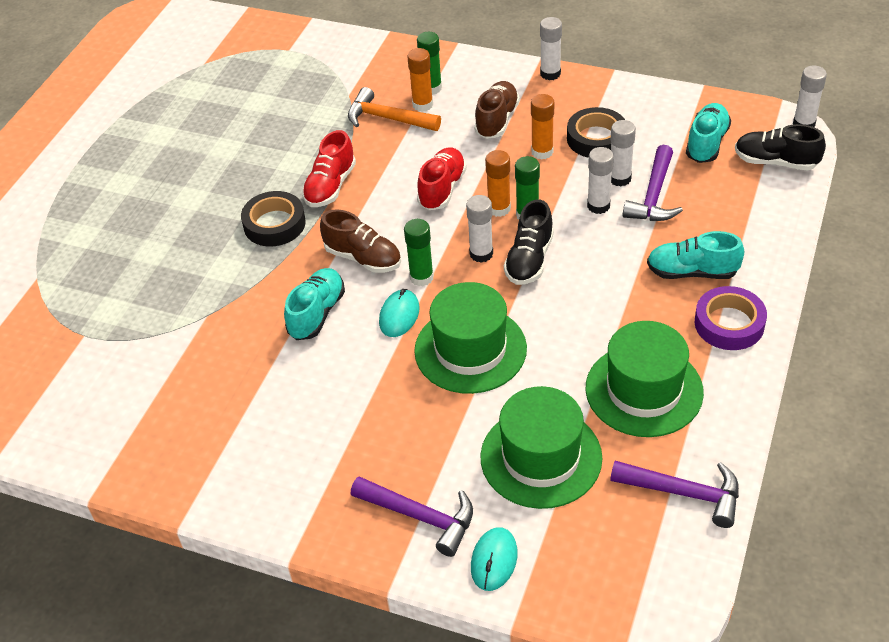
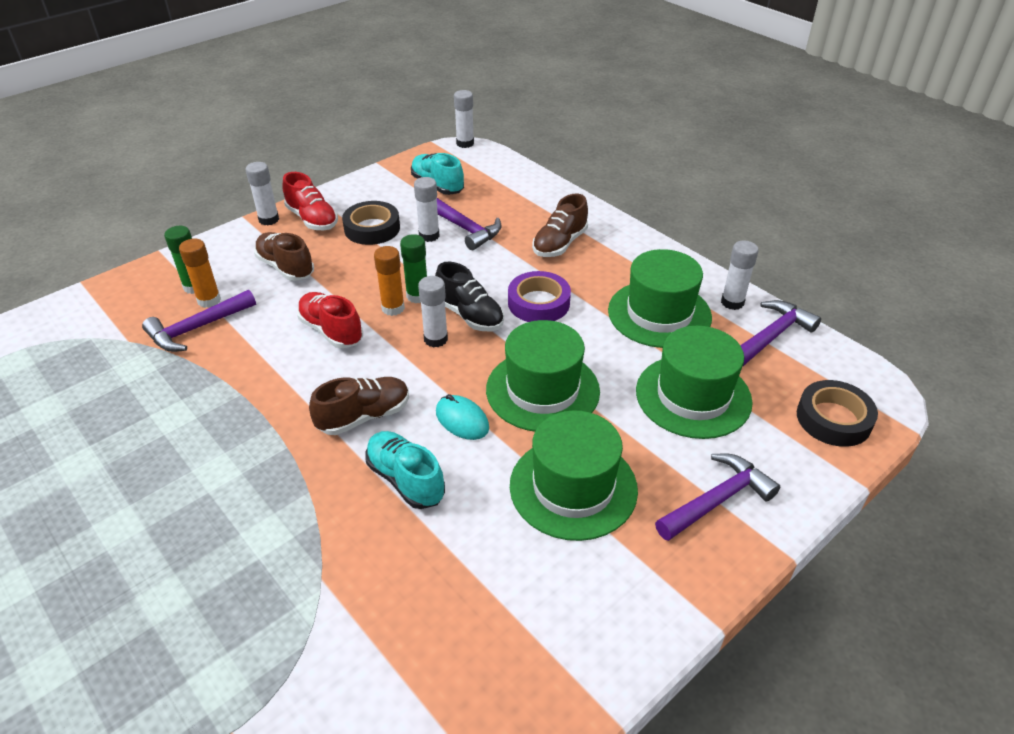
camera: 65 degrees left, 5 degrees down
(274, 224) = (245, 466): black tape -> black tape (833, 419)
(330, 186) = (240, 402): red shoe -> red shoe (312, 219)
(373, 415) = (573, 487): none -> green hat
(388, 118) = (197, 328): orange hammer -> purple hammer
(421, 277) = (428, 387): green glue stick -> none
(494, 560) = (790, 469): turquoise mouse -> none
(542, 152) = (354, 260): orange glue stick -> none
(598, 206) = (447, 257): white glue stick -> white glue stick (732, 302)
(692, 272) = (560, 244): turquoise shoe -> brown shoe
(729, 324) = (624, 249): purple tape -> purple tape (538, 303)
(775, 162) = (488, 168): black shoe -> none

